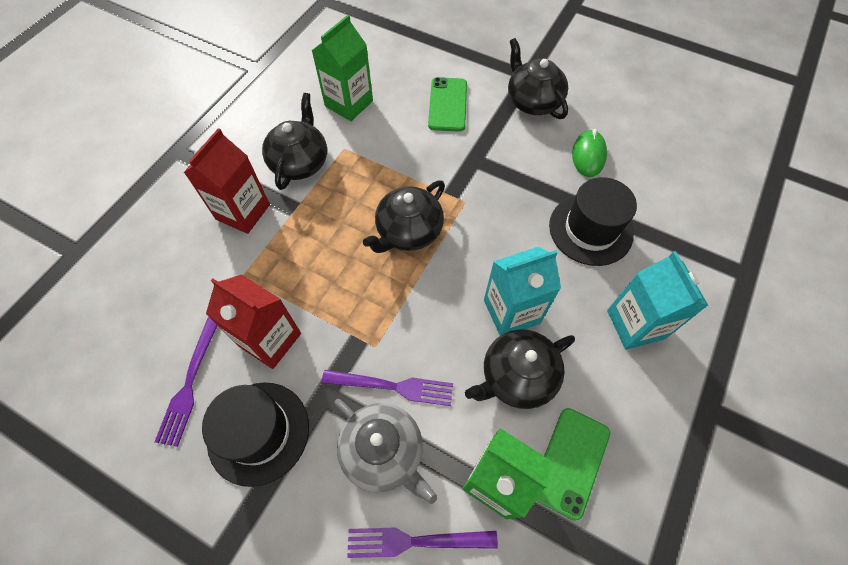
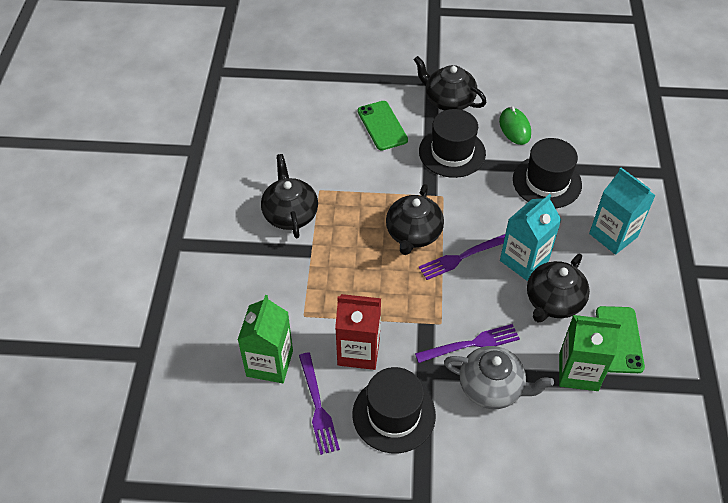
camera: 25 degrees left, 10 degrees down
(243, 212) = (269, 269): red carton -> none
(349, 103) = (299, 153): green carton -> green carton (269, 363)
(414, 541) = (546, 431): purple fork -> purple fork (461, 257)
(503, 158) = (452, 152): none -> black hat

